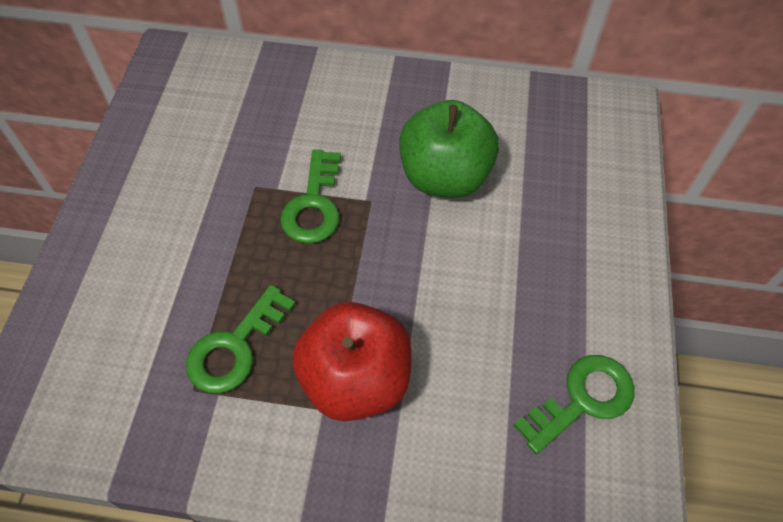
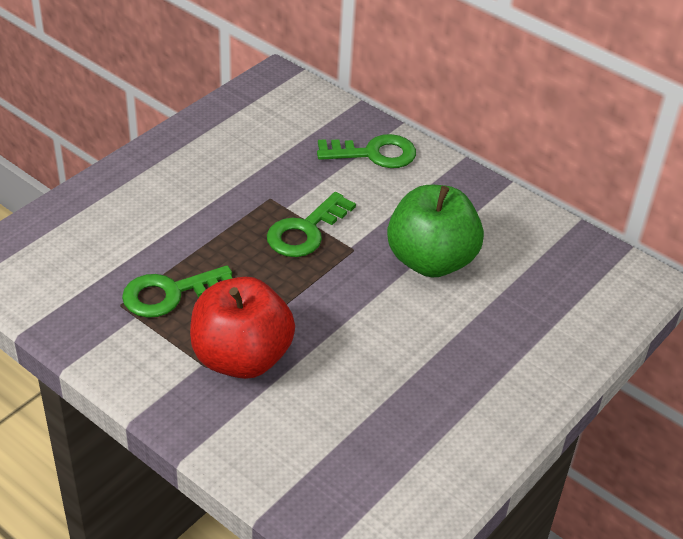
camera: 30 degrees right, 15 degrees down
(583, 399) = (411, 463): green key -> green key (374, 154)

